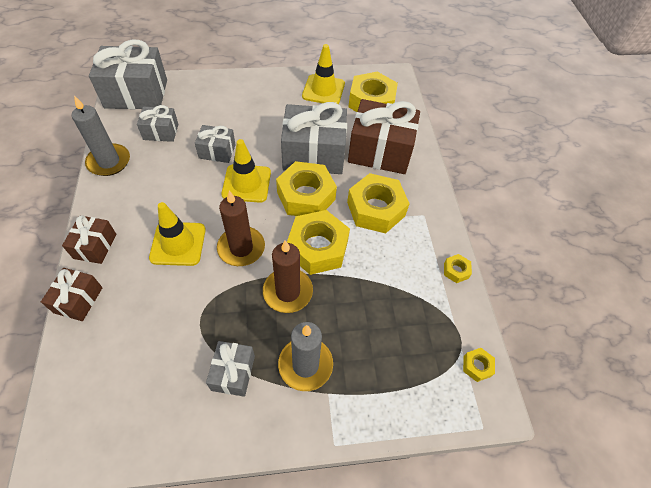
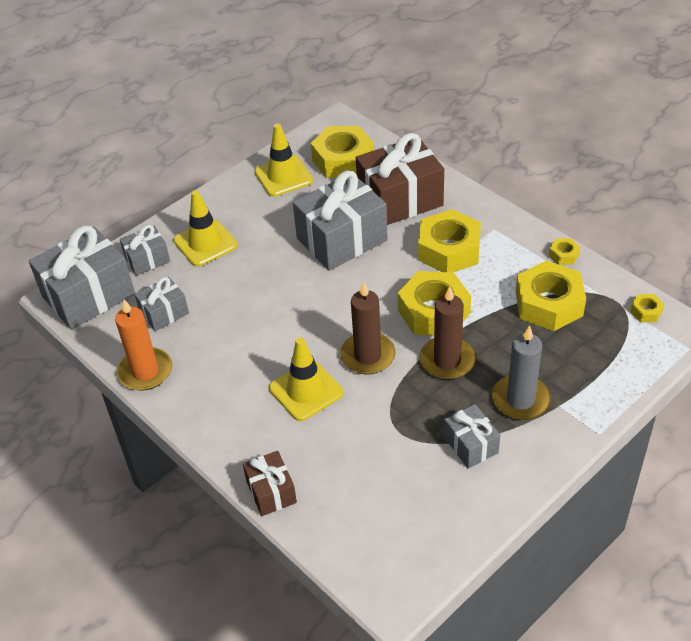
camera: 30 degrees left, 10 degrees down
(95, 246) = (229, 444): brown gift -> none
(109, 162) = (145, 371): grey candle -> orange candle
(217, 151) = (245, 294): grey gift -> grey gift (147, 259)
(246, 183) = (308, 303): yellow traffic cone -> yellow traffic cone (205, 243)
(306, 196) = (376, 278): yellow nut -> yellow nut (549, 304)

